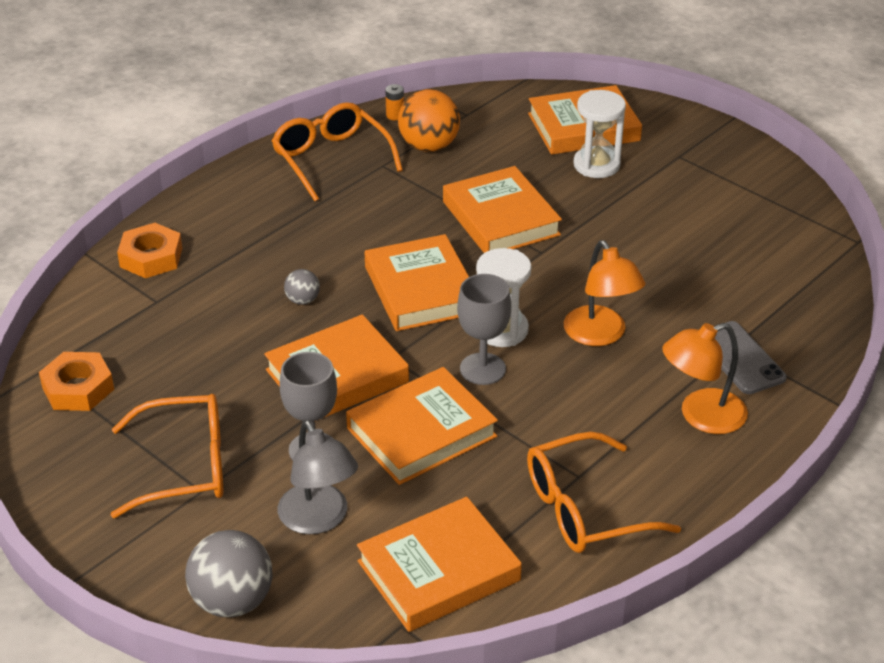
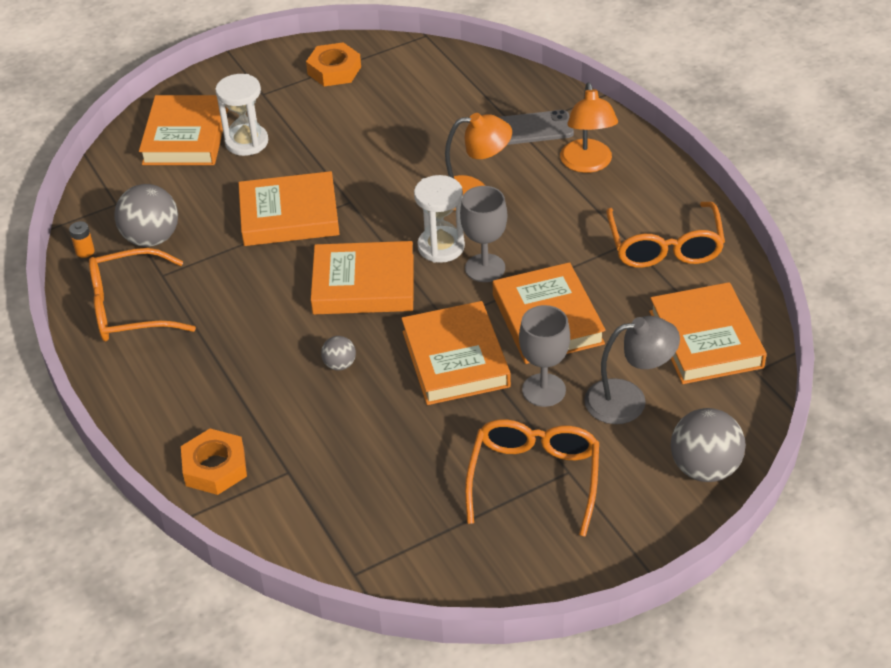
camera: 70 degrees left, 5 degrees up
(78, 388) = (394, 547): orange nut -> orange nut (334, 70)
(429, 146) = (151, 238): orange ball -> grey ball

